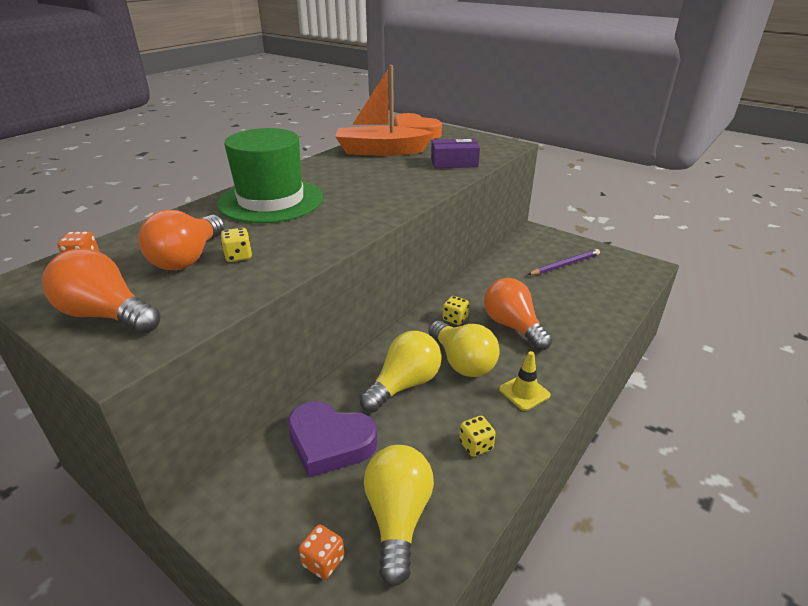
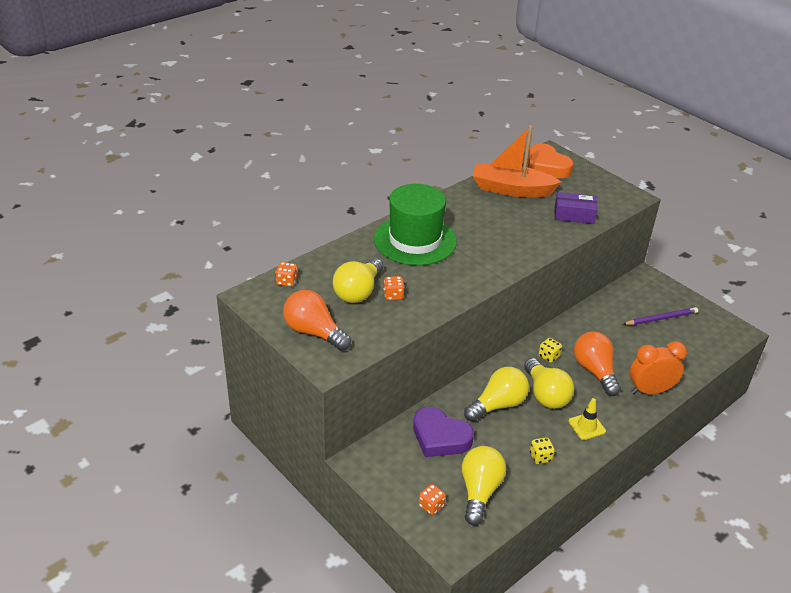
camera: 10 degrees right, 5 degrees up
(188, 258) = (358, 292): orange light bulb -> yellow light bulb
(238, 256) = (393, 295): yellow dice -> orange dice
(583, 337) = (650, 391): none -> orange clock

